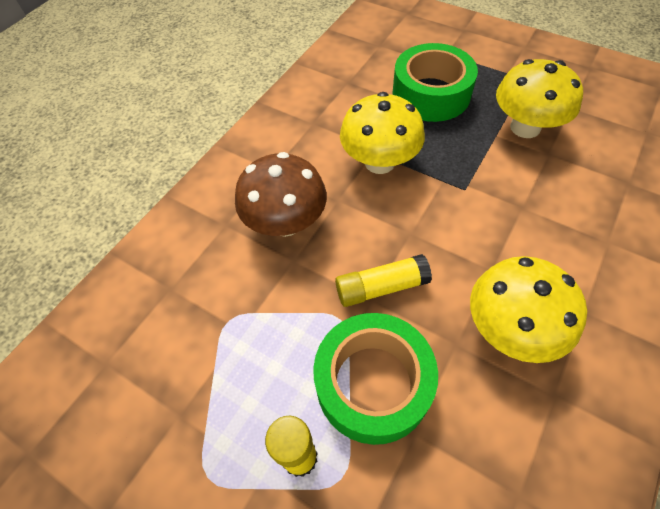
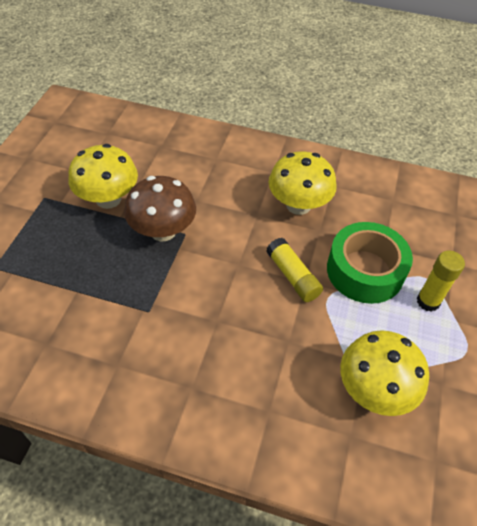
camera: 110 degrees left, 5 degrees down
(286, 222) = (252, 357): brown mushroom -> brown mushroom (163, 231)
(379, 162) = (165, 296): yellow mushroom -> yellow mushroom (374, 390)
(431, 94) = (66, 266): green tape -> none

